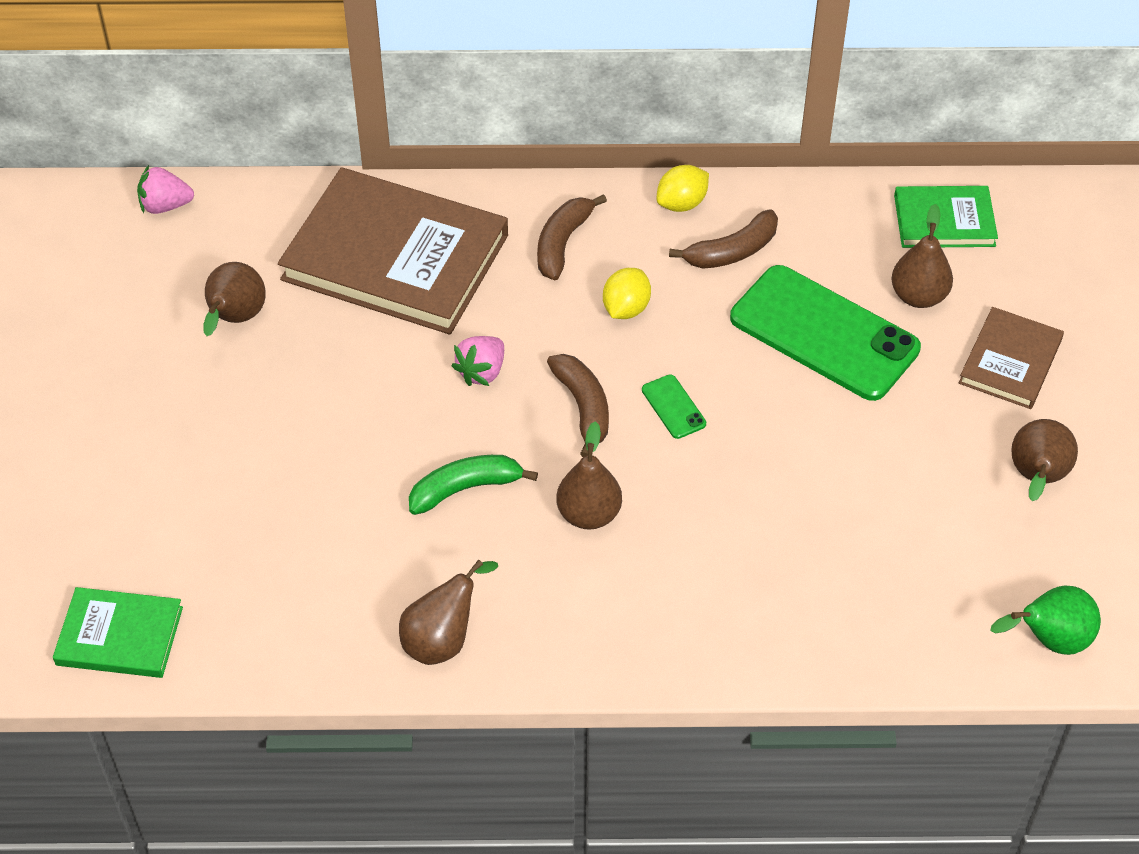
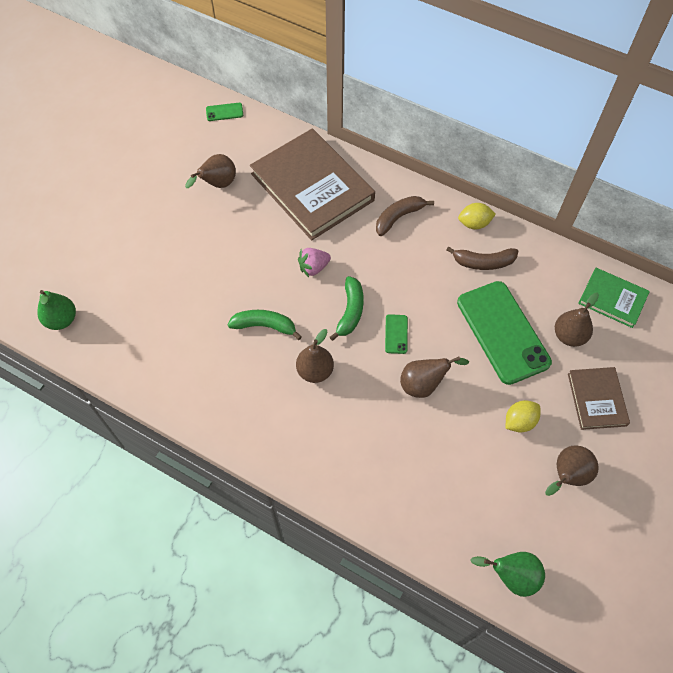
camera: 30 degrees right, 10 degrees up
(119, 636) = (61, 320): green book -> green pear
(165, 206) = (224, 112): pink strawberry -> green phone
(442, 640) = (201, 401): brown pear -> brown pear (423, 384)
(583, 407) = (350, 311): brown banana -> green banana
(626, 308) = (407, 268): yellow lemon -> yellow lemon (519, 421)
(1010, 361) = (597, 399): brown book -> brown book turned 60 degrees counterclockwise

